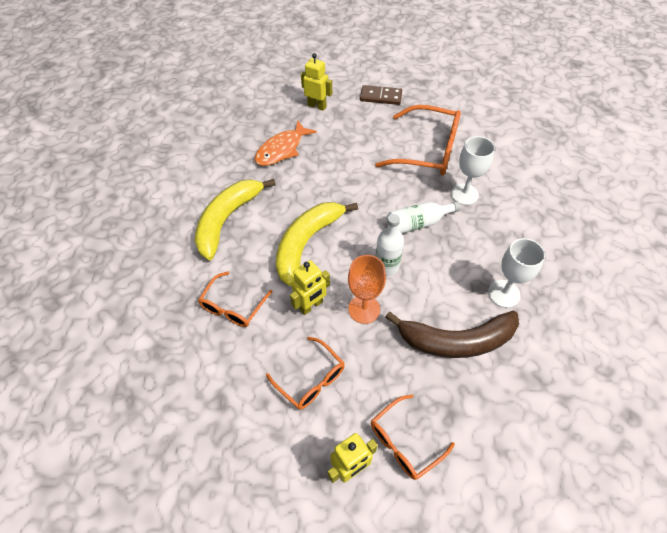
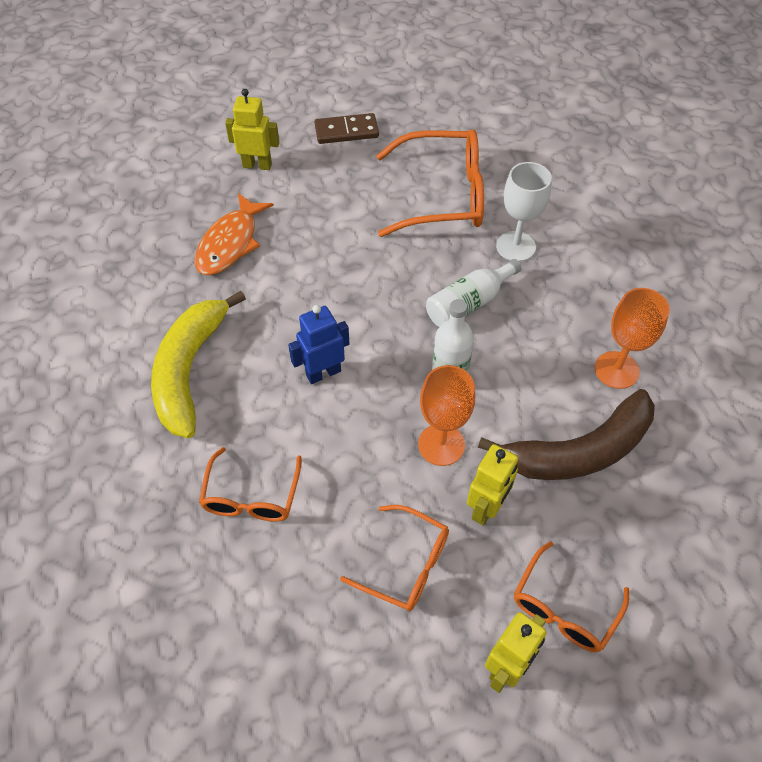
camera: 20 degrees left, 0 degrees up
(307, 243) = (323, 373): yellow banana -> blue robot
(311, 305) = (365, 461): yellow robot -> yellow robot (486, 508)
(504, 293) = (616, 370): white goblet -> orange goblet

